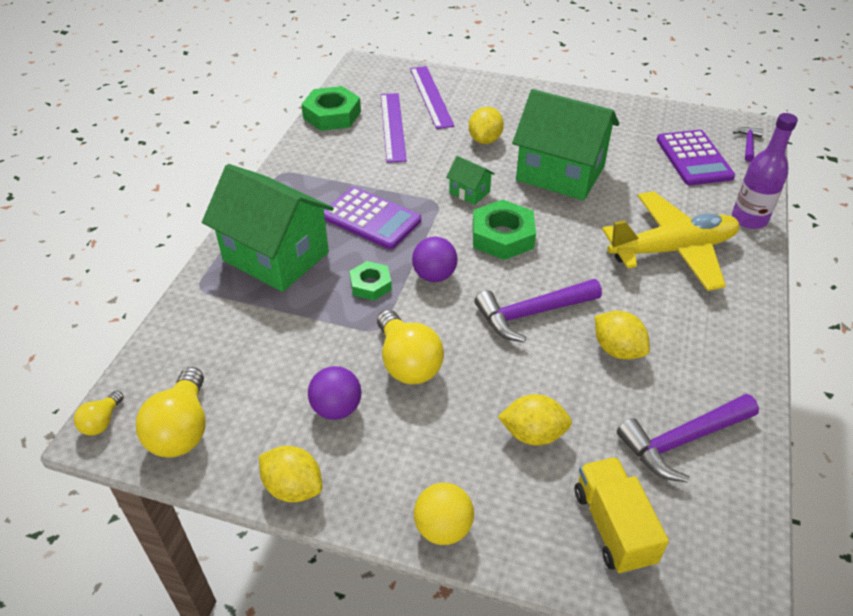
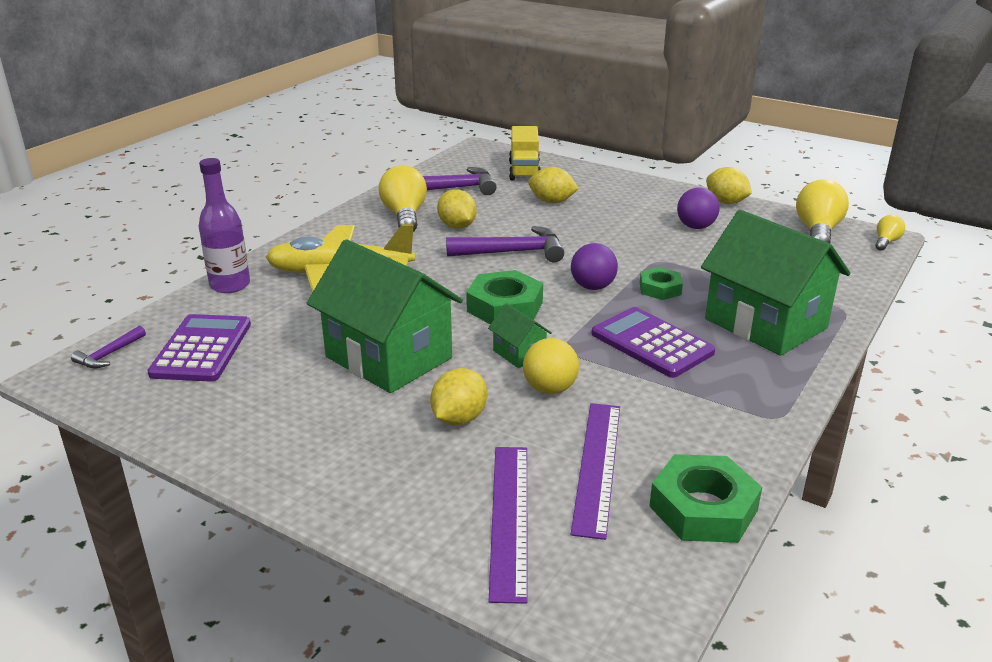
camera: 165 degrees left, 15 degrees down
(407, 363) = (634, 240): yellow light bulb -> yellow light bulb (404, 216)
(443, 528) = (628, 181): yellow ball -> yellow ball (550, 389)

